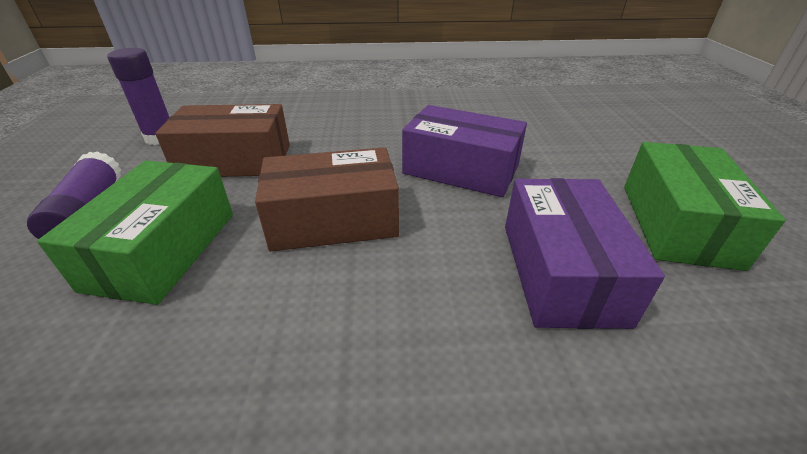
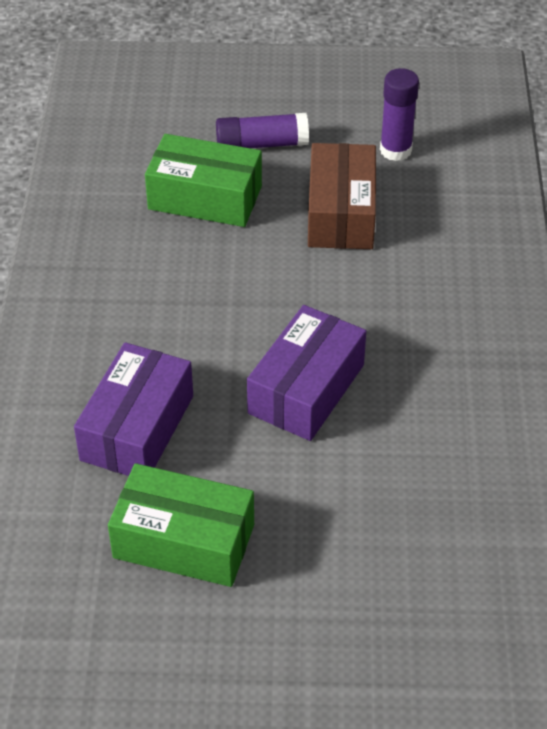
camera: 95 degrees right, 10 degrees up
(333, 220) = (228, 290): brown box -> none
(561, 271) = (137, 428): purple box -> purple box turned 75 degrees counterclockwise

